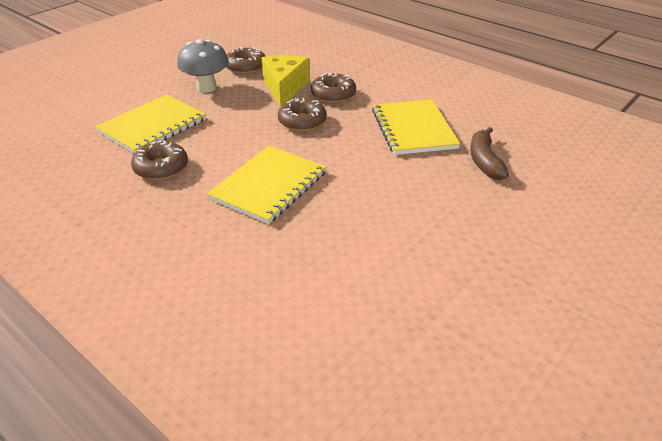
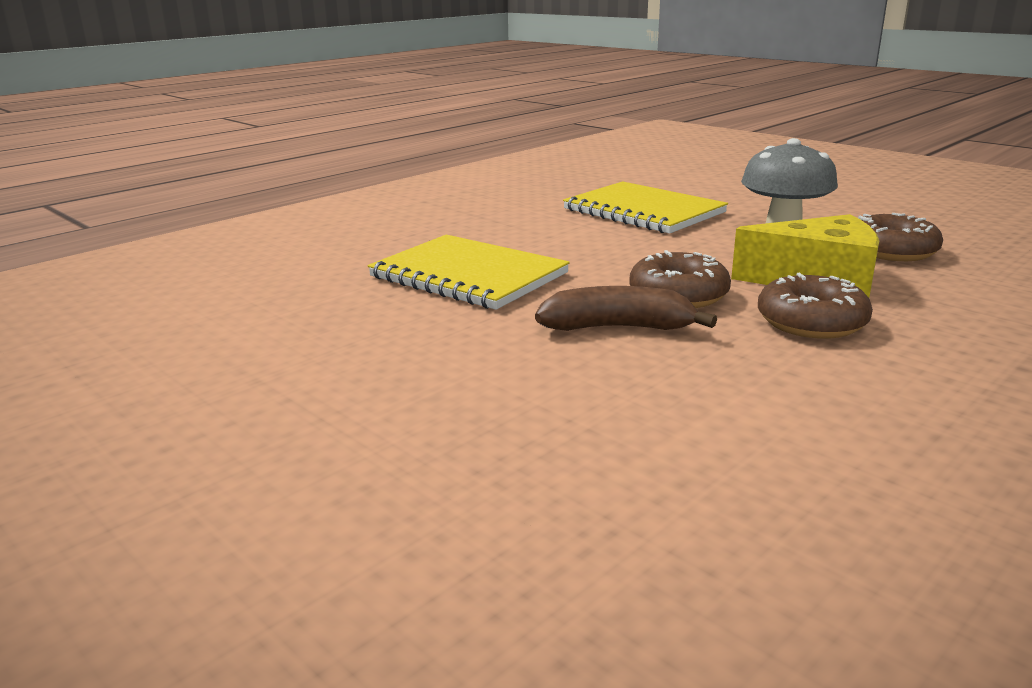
camera: 95 degrees right, 15 degrees down
(161, 168) = (530, 221): brown donut -> none
(413, 129) = (669, 404): yellow notebook -> none
(484, 161) = (507, 490): brown banana -> brown banana (617, 327)

